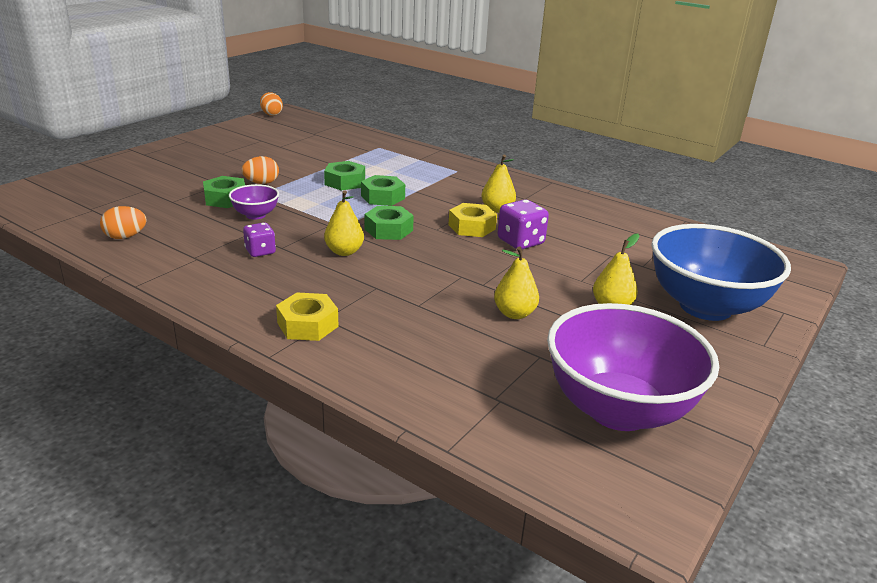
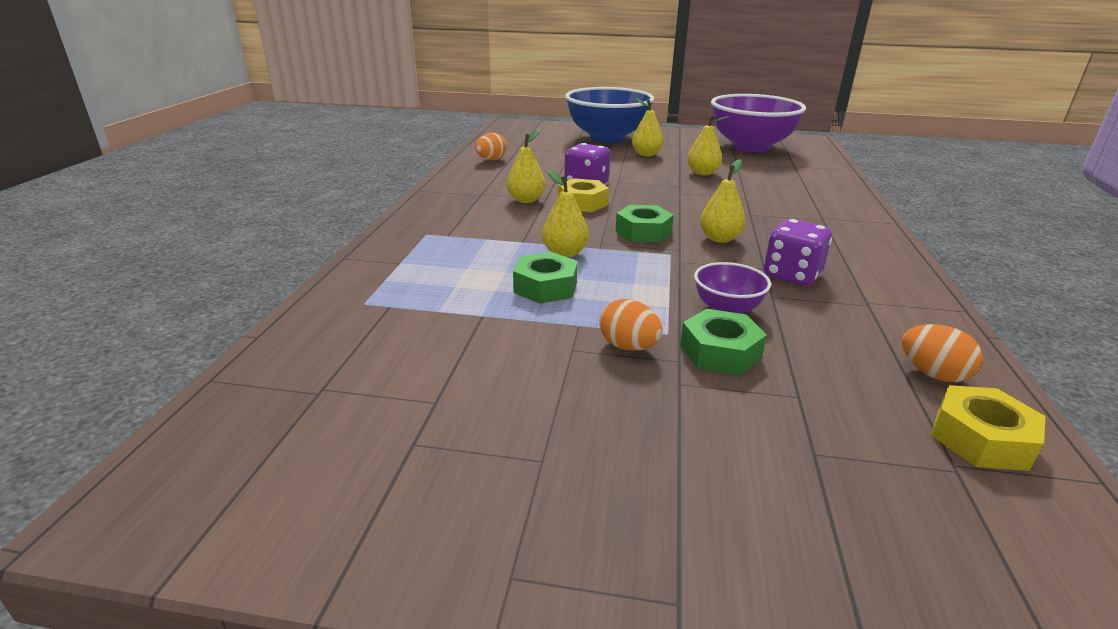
camera: 115 degrees left, 0 degrees up
(260, 251) = (792, 275): purple dice -> purple dice, size x1.54
(271, 114) = (156, 532): orange egg -> orange egg (491, 160)
(308, 325) = (842, 222): yellow nut -> yellow nut (980, 439)
(383, 197) = (564, 253): green nut -> yellow pear

